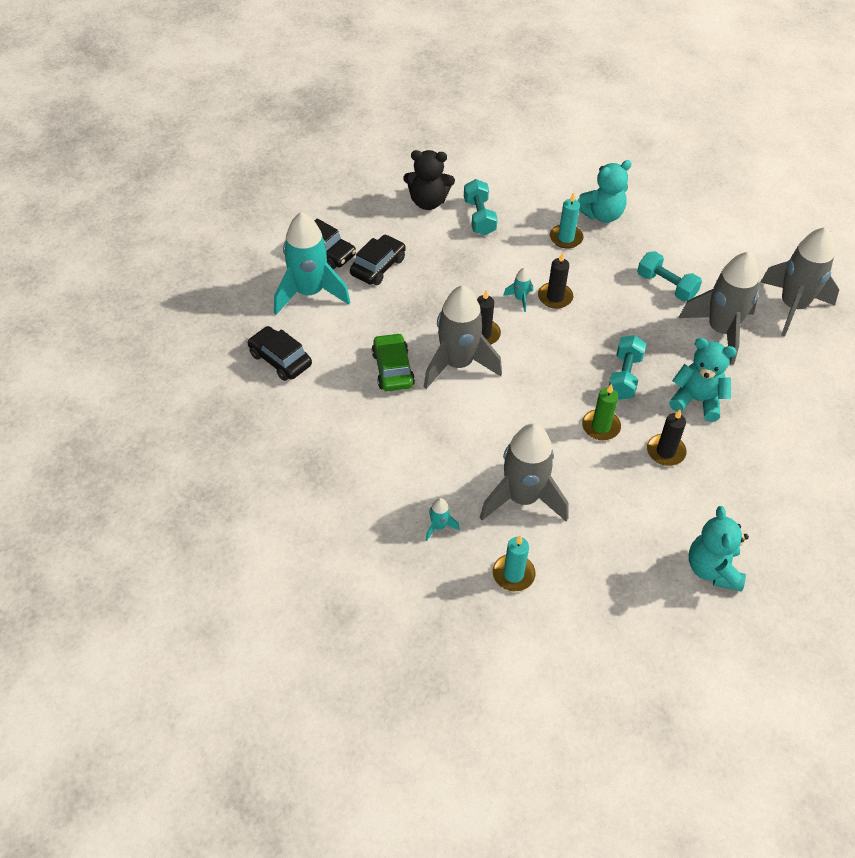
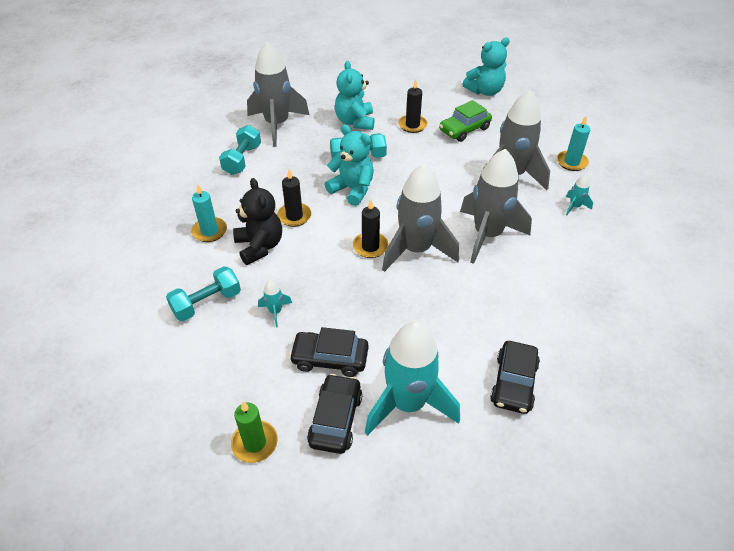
camera: 115 degrees left, 5 degrees down
(392, 369) = (455, 290): green car -> green car (464, 129)
(428, 202) = (199, 357): black teddy bear -> black teddy bear (260, 246)
(520, 299) = (310, 236): turquoise rocket -> turquoise rocket (275, 311)
(600, 426) = (415, 157): green candle -> green candle (255, 443)
(602, 214) = (163, 217): turquoise teddy bear -> turquoise teddy bear (352, 189)
(792, 306) = (230, 100): grey rocket -> grey rocket (487, 235)

